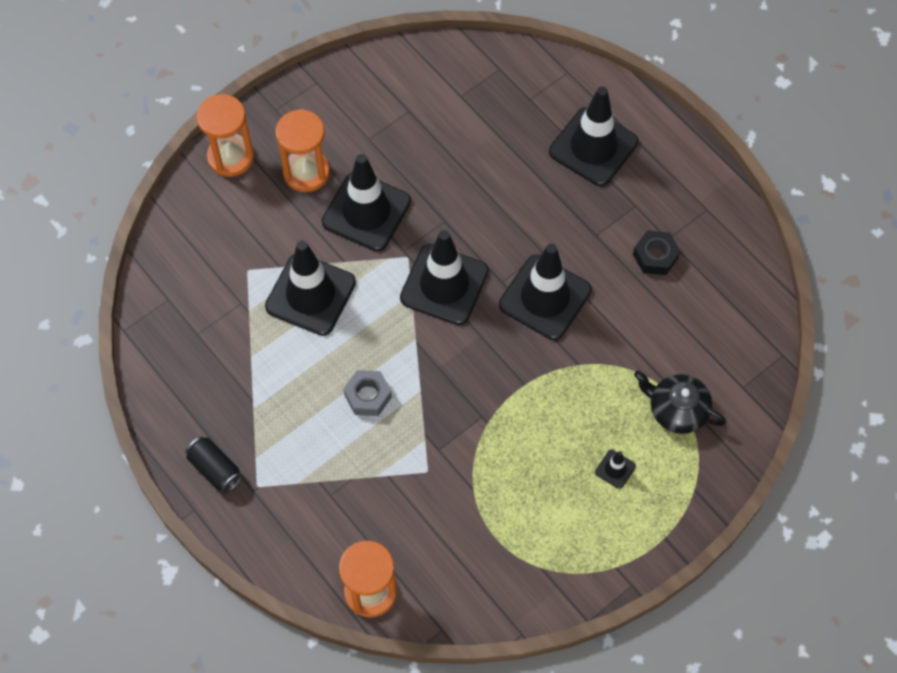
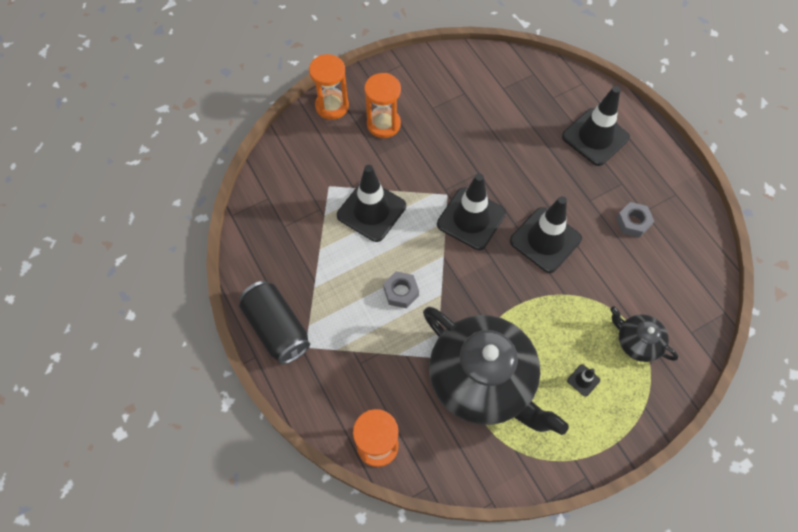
camera: 10 degrees right, 0 degrees up
(215, 469) = (277, 328): black can -> black can, size x1.79
(366, 212) = (422, 158): black traffic cone -> none
(490, 490) = (483, 380): none -> black teapot
(655, 256) = (633, 222): black nut -> grey nut

